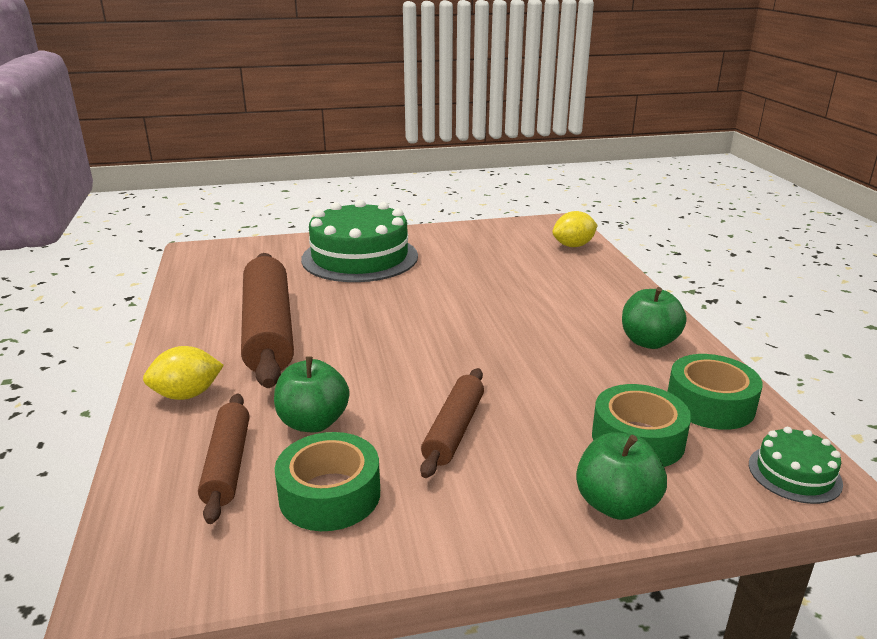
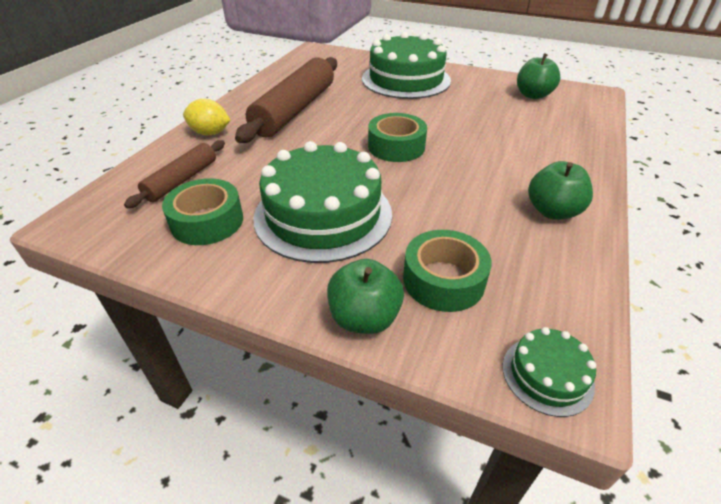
camera: 35 degrees right, 15 degrees up
(313, 422) = (251, 175): green apple -> green apple (533, 95)
(454, 430) = (323, 215): brown rolling pin -> green cake
(573, 246) = (584, 114): yellow lemon -> none
(710, 404) = (543, 282): green tape -> green tape (396, 146)

